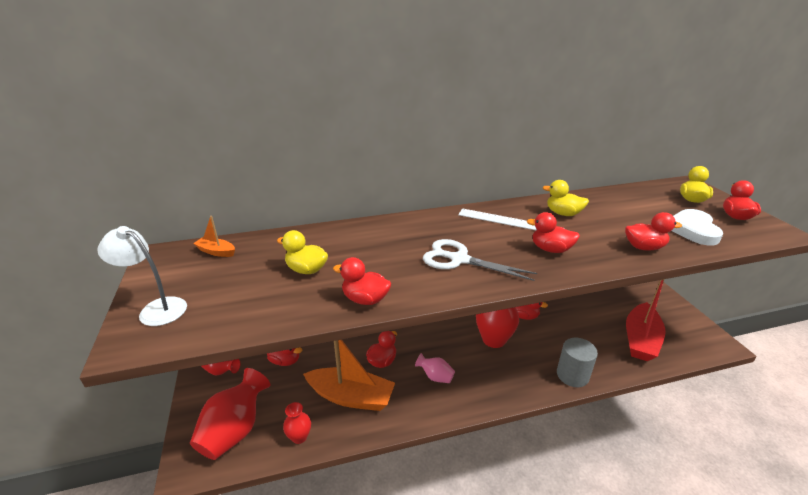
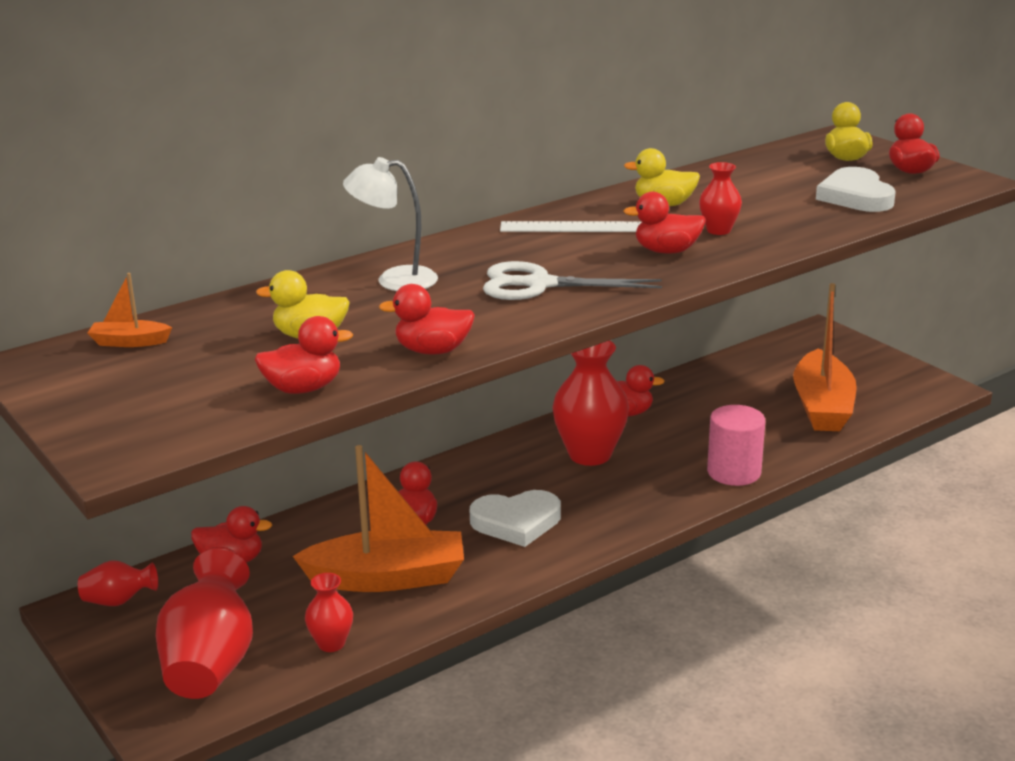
camera: 20 degrees left, 5 degrees down
(156, 309) = (112, 419): white lamp -> white lamp (394, 280)
(435, 377) = (516, 522): pink vase -> white heart
(572, 375) = (734, 472): grey cylinder -> pink cylinder
(591, 239) = (718, 230): none -> red vase
(640, 339) = (822, 406): red boat -> orange boat
(644, 247) = (795, 227): red duck -> red duck (303, 388)

